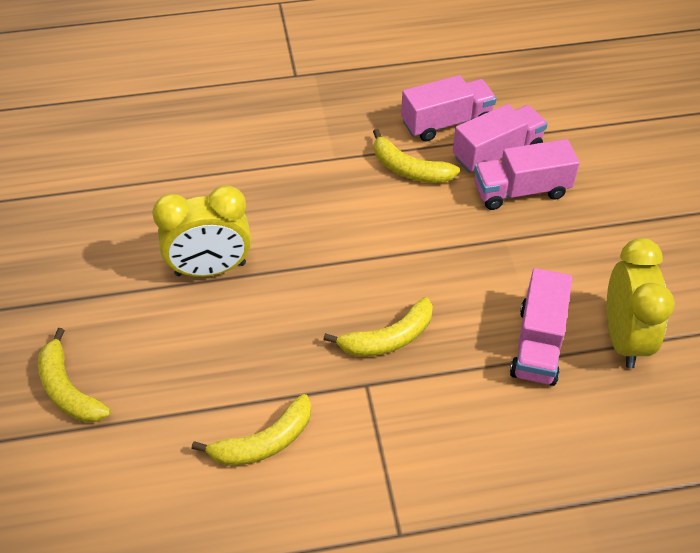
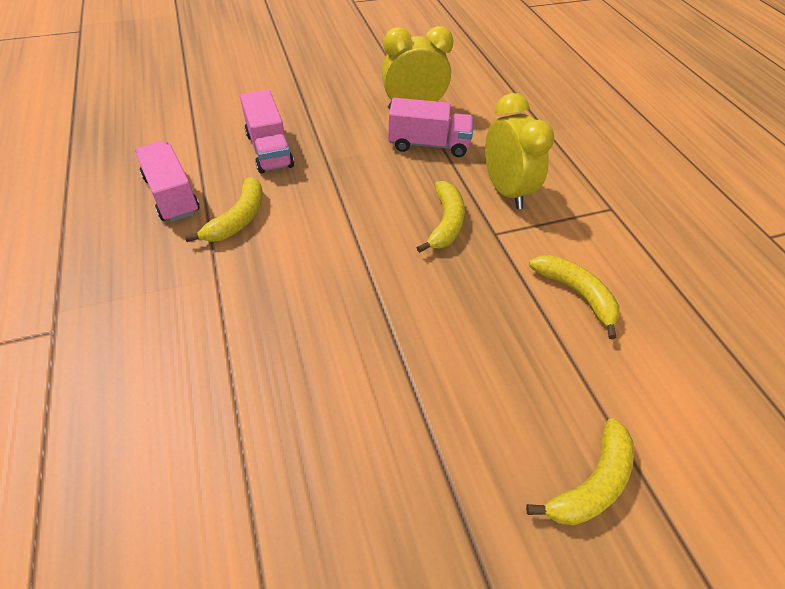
camera: 100 degrees left, 0 degrees up
(210, 269) = (390, 370): yellow clock -> yellow clock (506, 191)
(388, 338) = (445, 223): yellow banana -> yellow banana turned 45 degrees clockwise
(497, 153) = (220, 163): pink truck -> none

